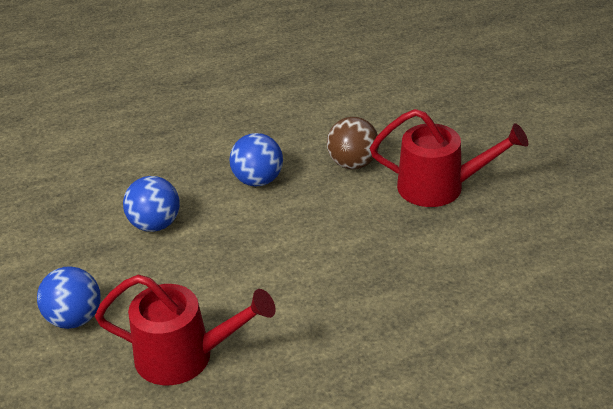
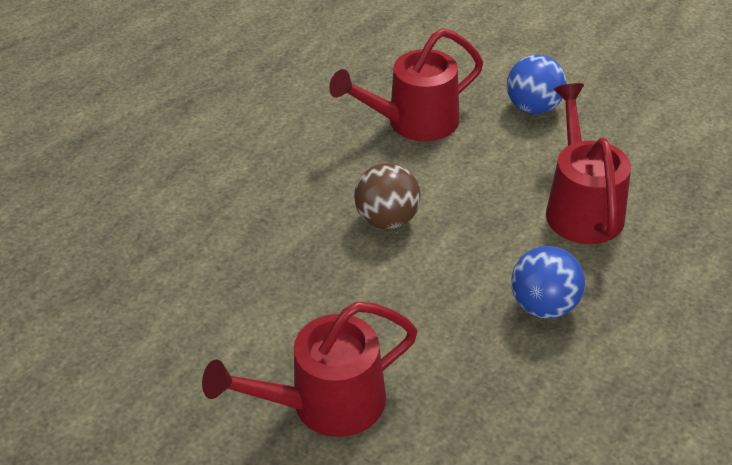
camera: 145 degrees right, 5 degrees up
(155, 225) = (581, 207): blue ball -> red watering can
(353, 164) = (461, 387): brown ball -> brown ball (387, 220)

